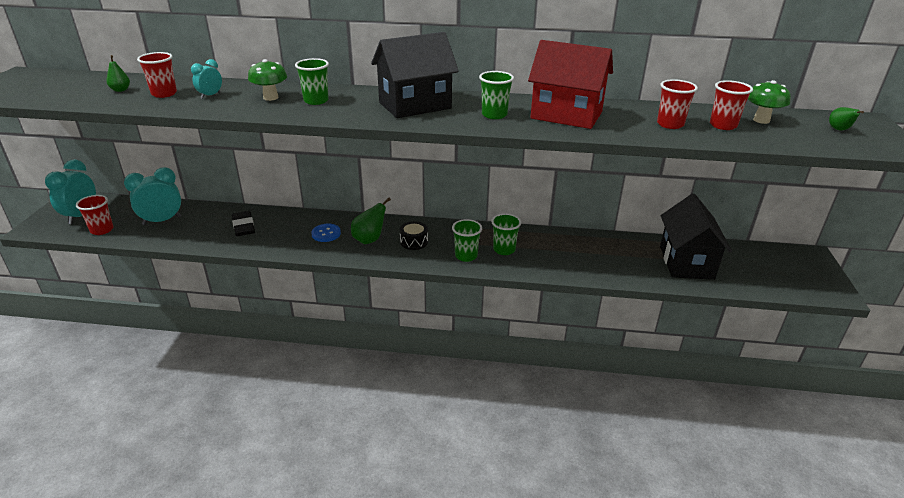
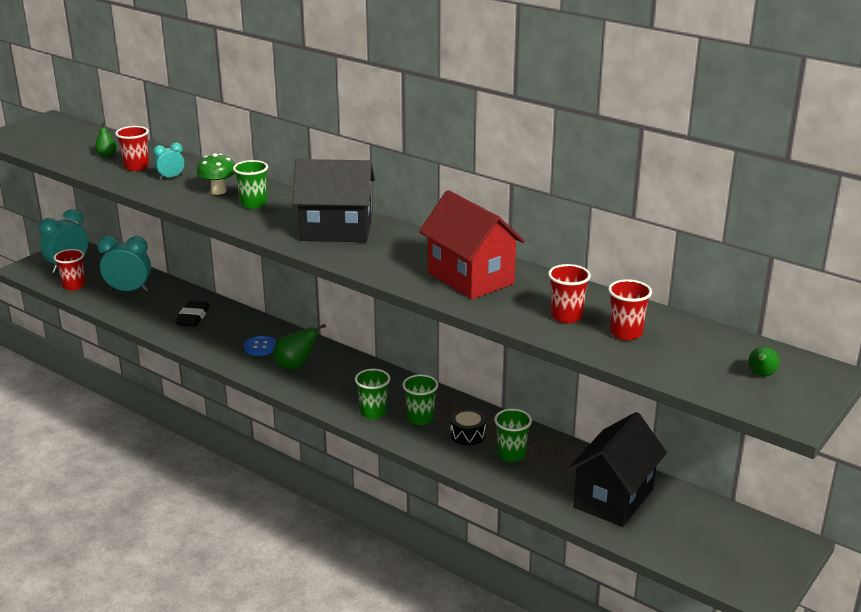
camera: 30 degrees right, 5 degrees down
(414, 242) = (336, 381): black drum -> black drum (467, 434)
(494, 115) = (398, 259): green cup -> green cup (511, 454)
(761, 120) = (684, 339): green mushroom -> none

